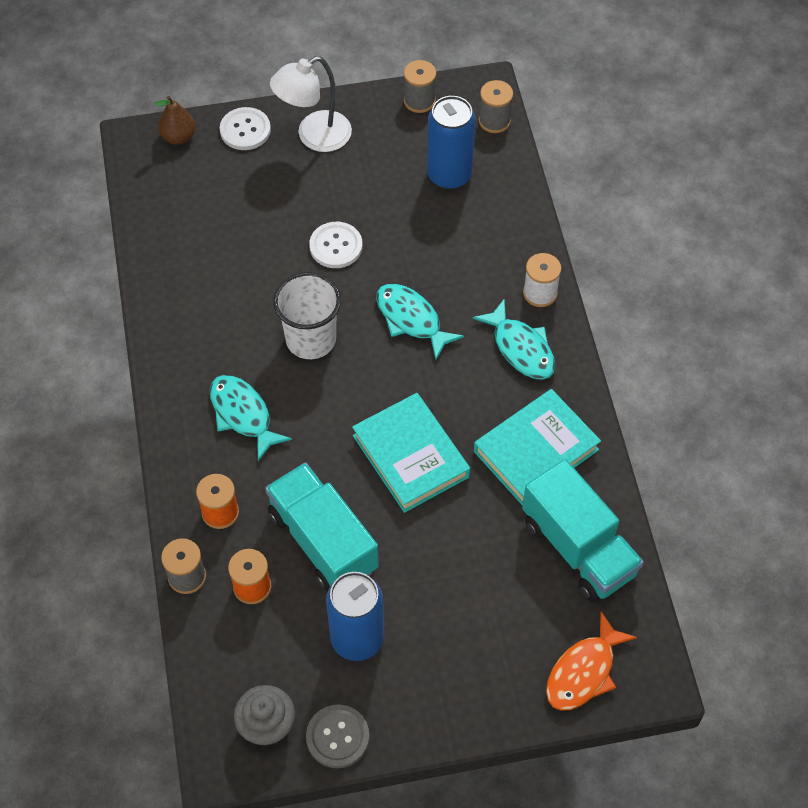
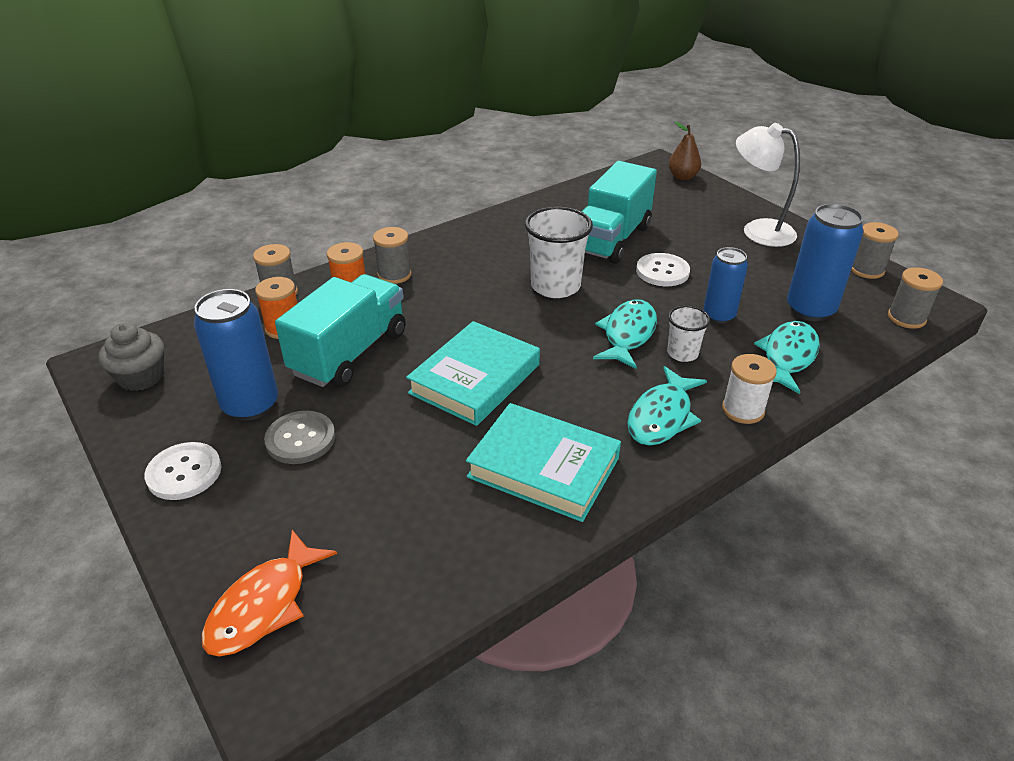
camera: 65 degrees right, 20 degrees down
(212, 465) = (394, 275): none -> grey spool
(242, 414) = (453, 275): turquoise fish -> turquoise fish (787, 356)
(245, 130) = (723, 200): white button -> white button (184, 473)
(337, 737) = (135, 425): grey button -> grey button (300, 439)
(422, 242) = (718, 316): none -> blue can
(456, 295) = (682, 353): none -> white cup
(578, 548) = (436, 545): turquoise truck -> turquoise truck (611, 239)
(584, 672) = (264, 605): orange fish -> orange fish turned 75 degrees counterclockwise

